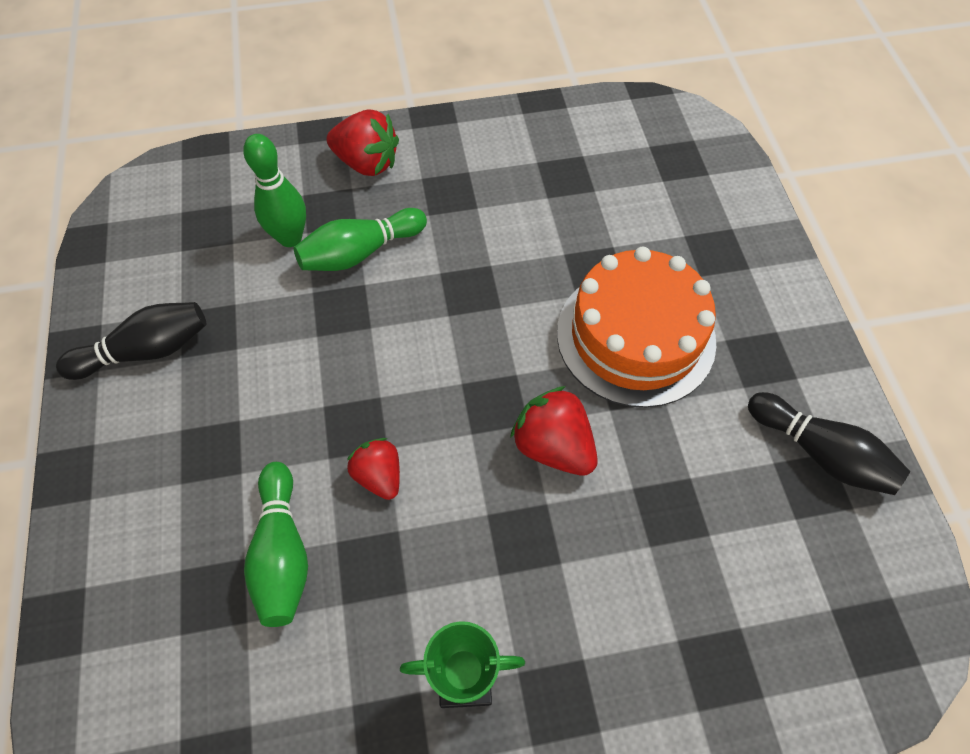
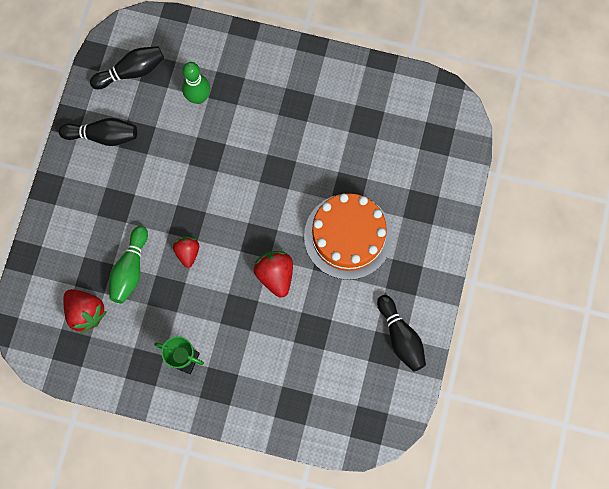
camera: 25 degrees right, 15 degrees up
(162, 243) = (131, 72): none -> black bowling pin
(360, 252) = (231, 123): green bowling pin -> none
(367, 163) = (260, 64): red strawberry -> red strawberry (86, 312)

